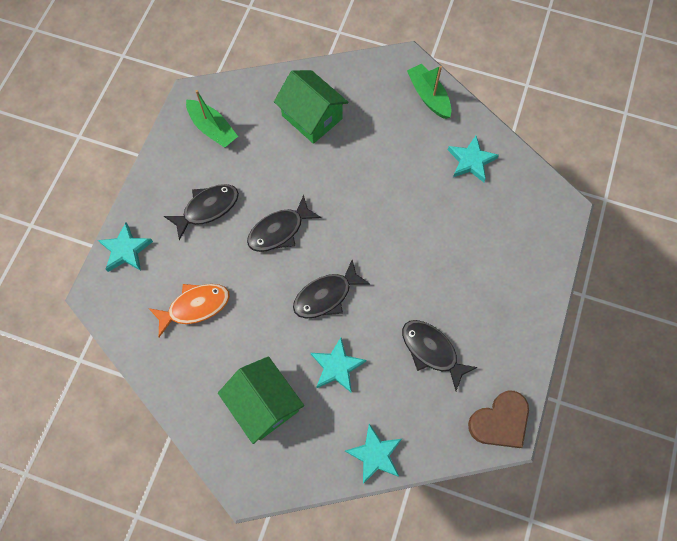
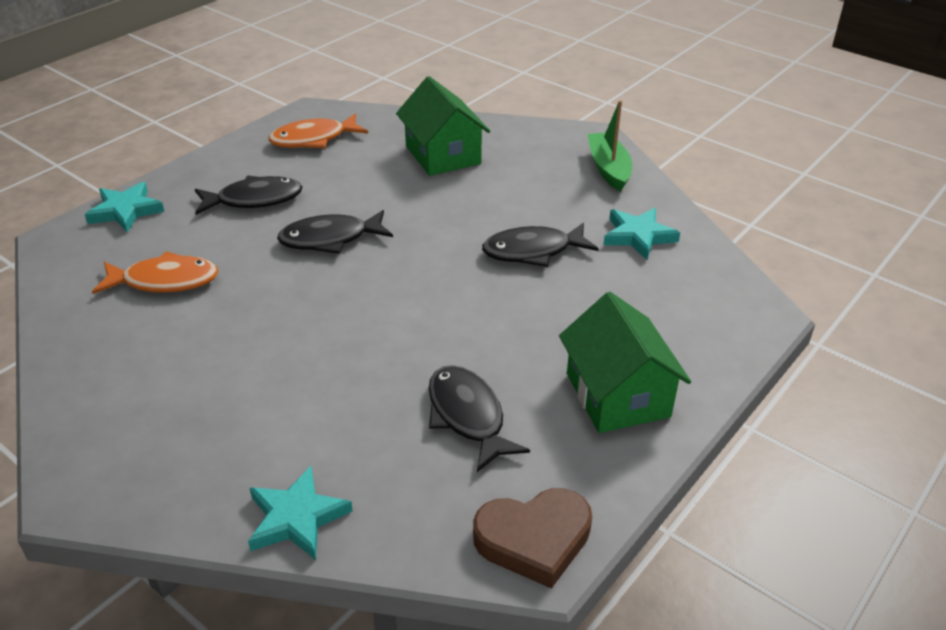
camera: 20 degrees right, 30 degrees down
(212, 129) = (313, 139): green boat -> orange fish
(264, 404) = (174, 405): green house -> green house (617, 395)
(326, 296) = (348, 315): black fish -> black fish (533, 251)
(337, 367) = (310, 394): turquoise star -> none

